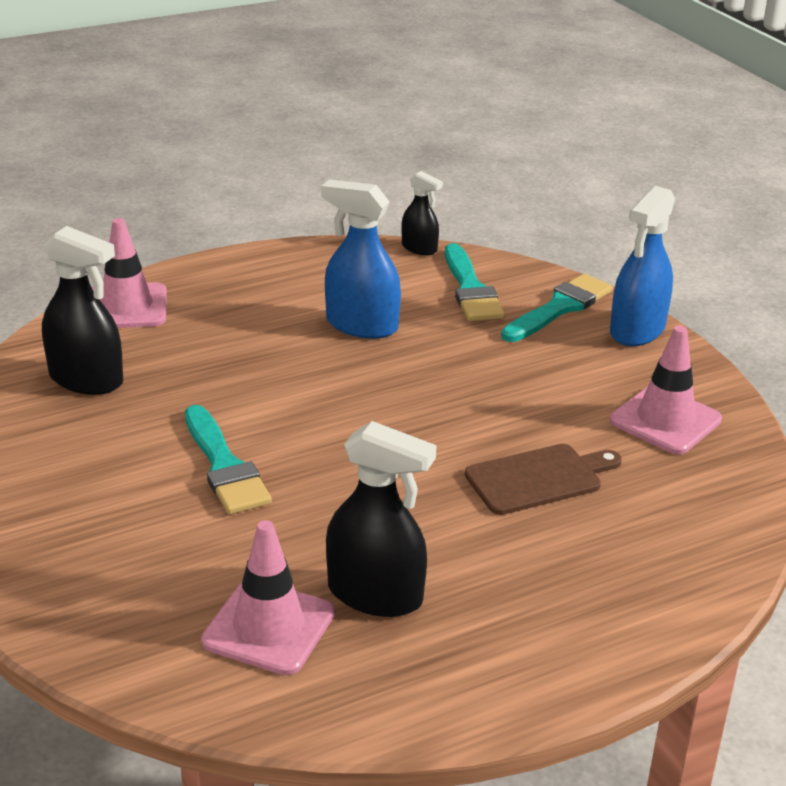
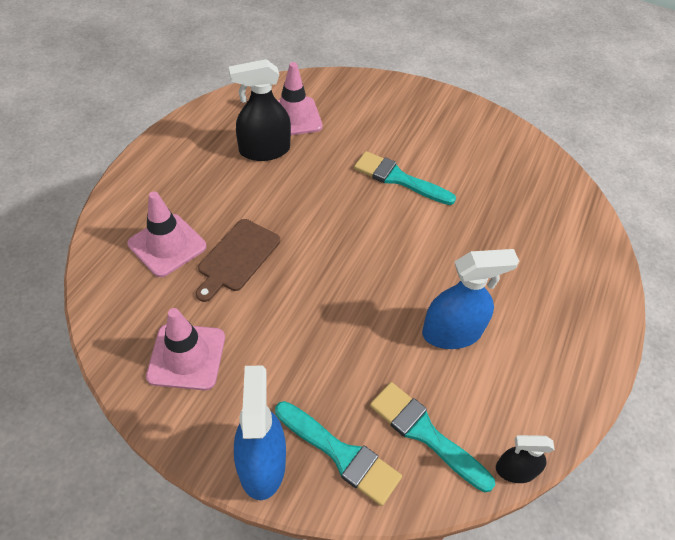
camera: 140 degrees right, 20 degrees up
(86, 379) = (529, 193): black spray bottle -> none
(126, 307) = (593, 258): pink traffic cone -> pink traffic cone (167, 245)
(559, 308) = (340, 454): turquoise brush -> turquoise brush turned 60 degrees counterclockwise

